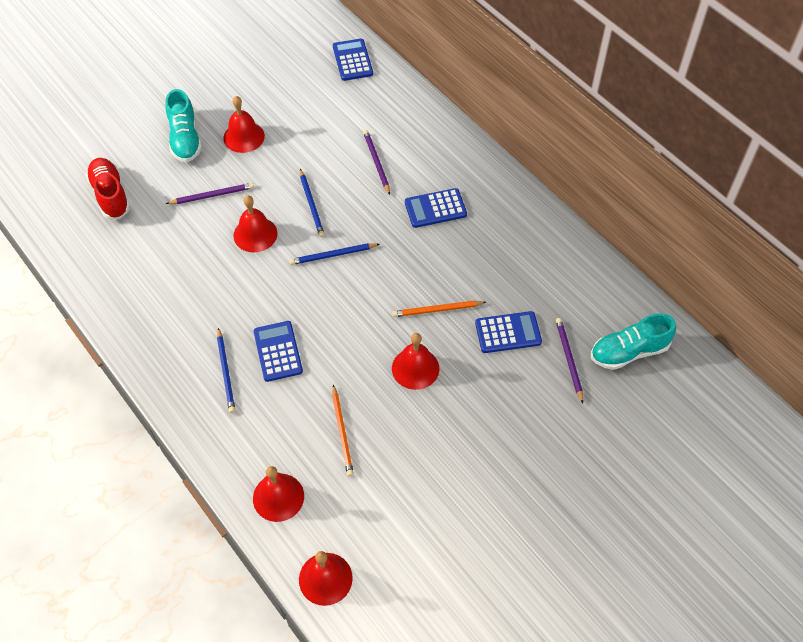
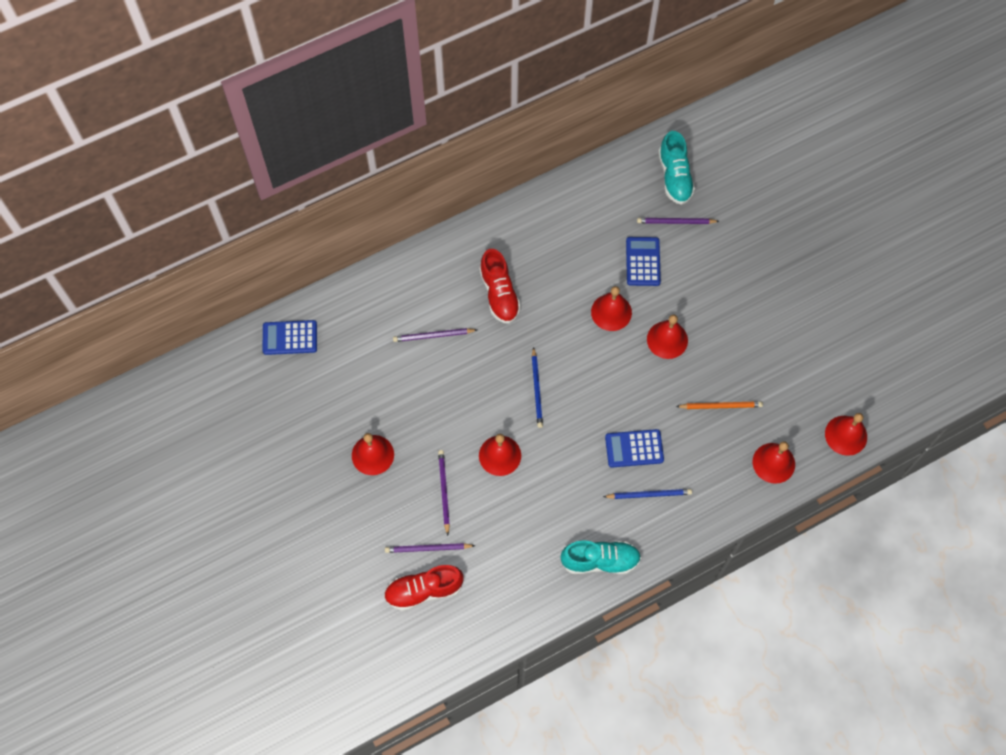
camera: 80 degrees left, 10 degrees up
(152, 192) = (428, 548): none -> purple pencil
(185, 139) = (363, 512): turquoise shoe -> turquoise shoe (600, 561)
(311, 204) = (473, 401): blue pencil -> none
(435, 208) = (499, 294): blue calculator -> red shoe
(437, 310) = (611, 312): orange pencil -> red bell

